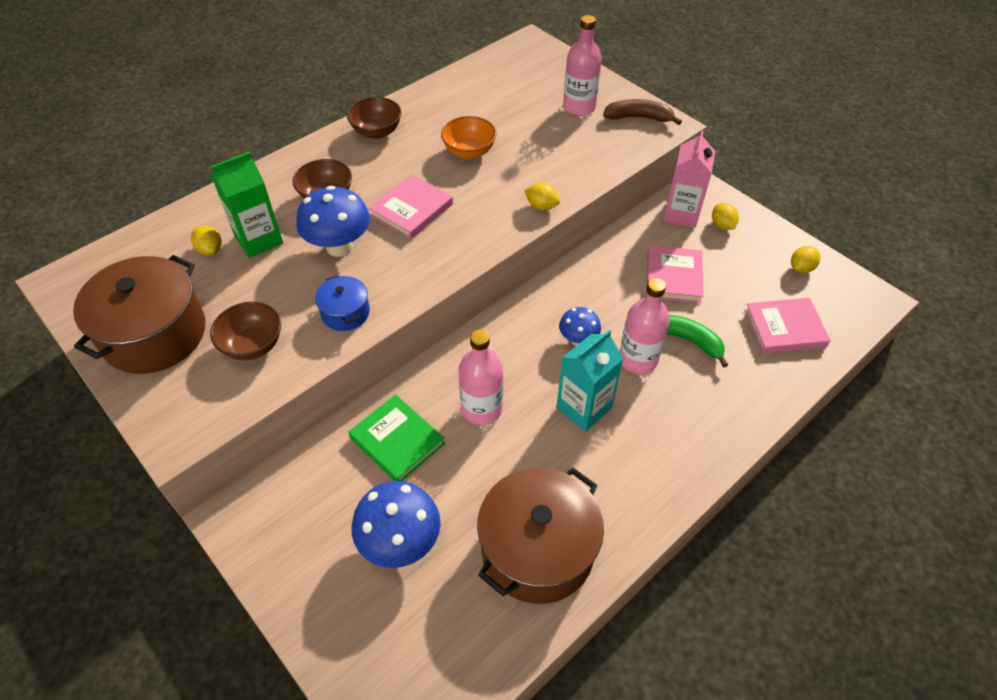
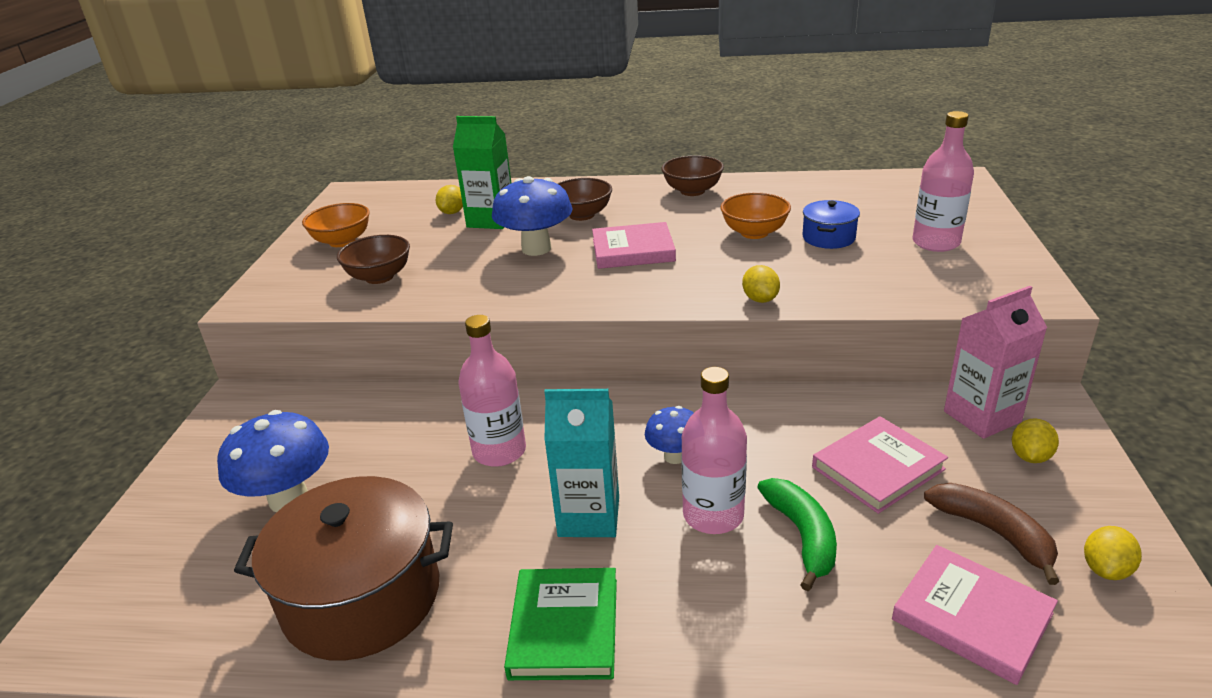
camera: 50 degrees right, 20 degrees down
(154, 334) = (342, 241): brown pot -> orange bowl
(345, 313) = (468, 290): blue pot -> blue pot (828, 238)
(397, 441) = (403, 428): green book -> green book (564, 628)
(638, 118) = (1003, 276): brown banana -> brown banana (993, 533)
(801, 268) = (1106, 569): yellow lemon -> yellow lemon turned 60 degrees counterclockwise

